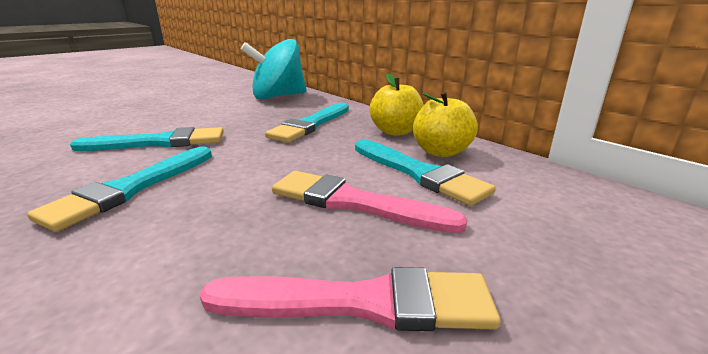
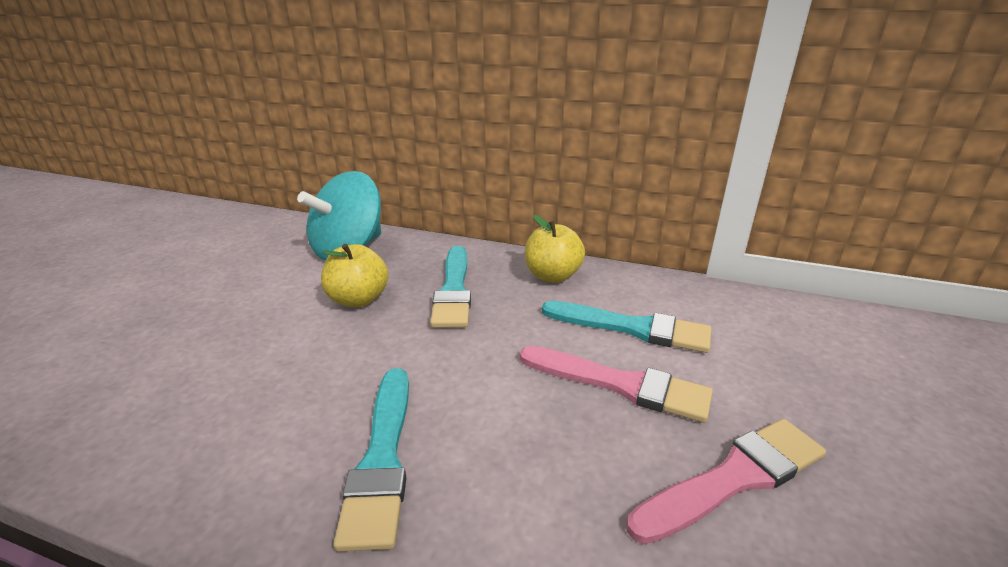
camera: 30 degrees left, 5 degrees up
(159, 142) = (305, 378): turquoise brush -> none
(354, 203) = (620, 384): pink brush -> pink brush turned 150 degrees counterclockwise
(441, 152) = (621, 293): yellow apple -> yellow apple (358, 299)

